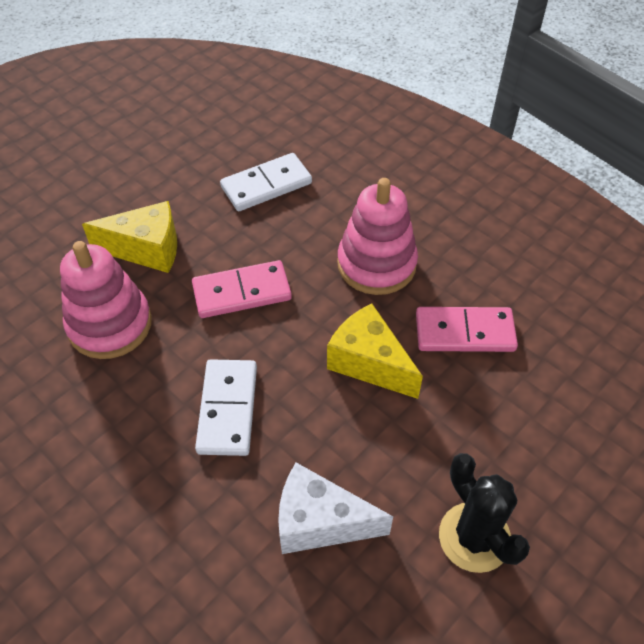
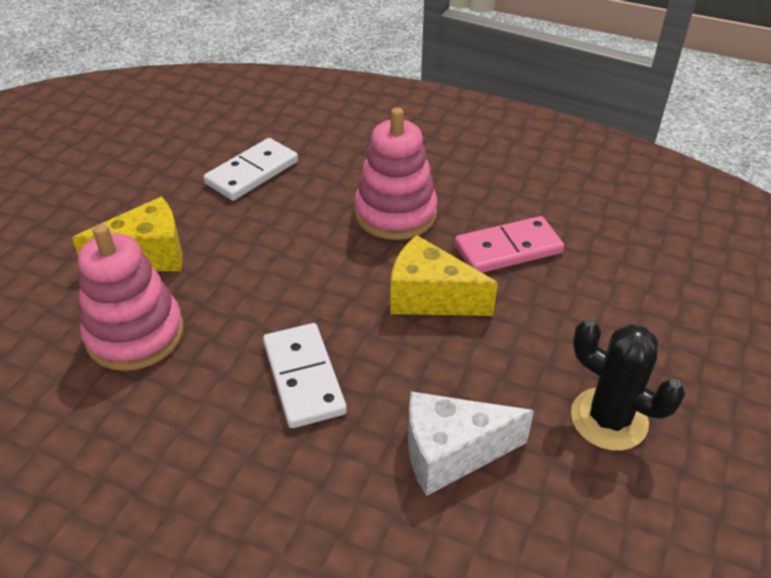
camera: 20 degrees left, 10 degrees down
(242, 292) = (269, 269): pink domino -> none

